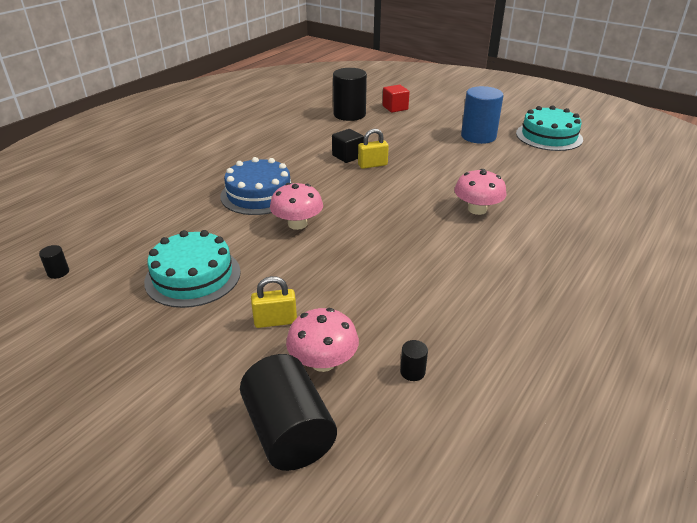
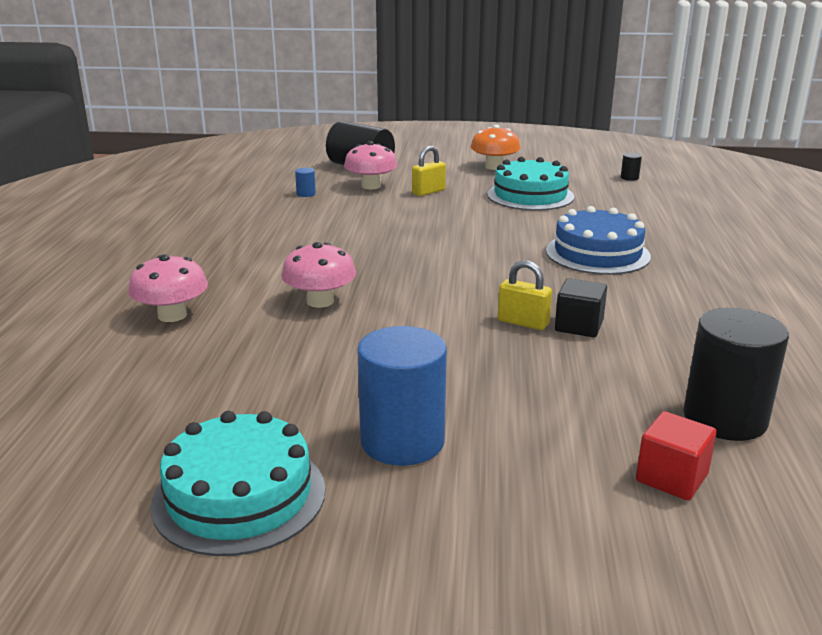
camera: 150 degrees right, 10 degrees down
(134, 354) = (494, 167): none -> orange mushroom
(297, 224) = (508, 241): pink mushroom -> pink mushroom (172, 315)
(372, 165) = (523, 322): yellow padlock -> yellow padlock turned 75 degrees clockwise
(412, 372) = (306, 194): black cylinder -> blue cylinder

